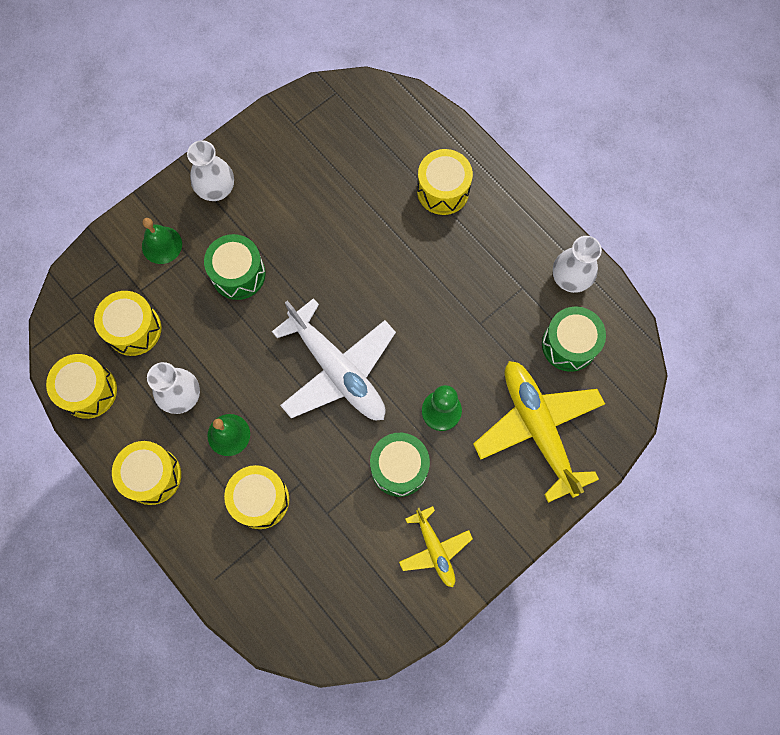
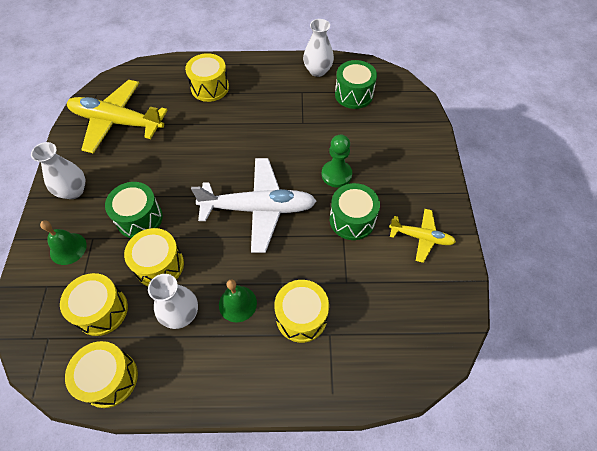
camera: 50 degrees left, 15 degrees down
(152, 476) = (217, 380): yellow drum -> yellow drum (159, 265)
(538, 428) = (389, 138): yellow plane -> yellow plane (117, 122)

